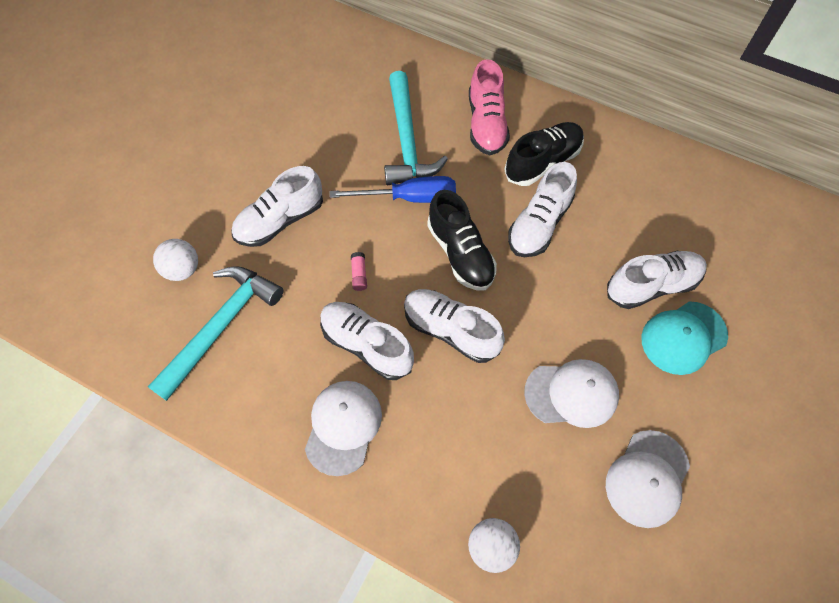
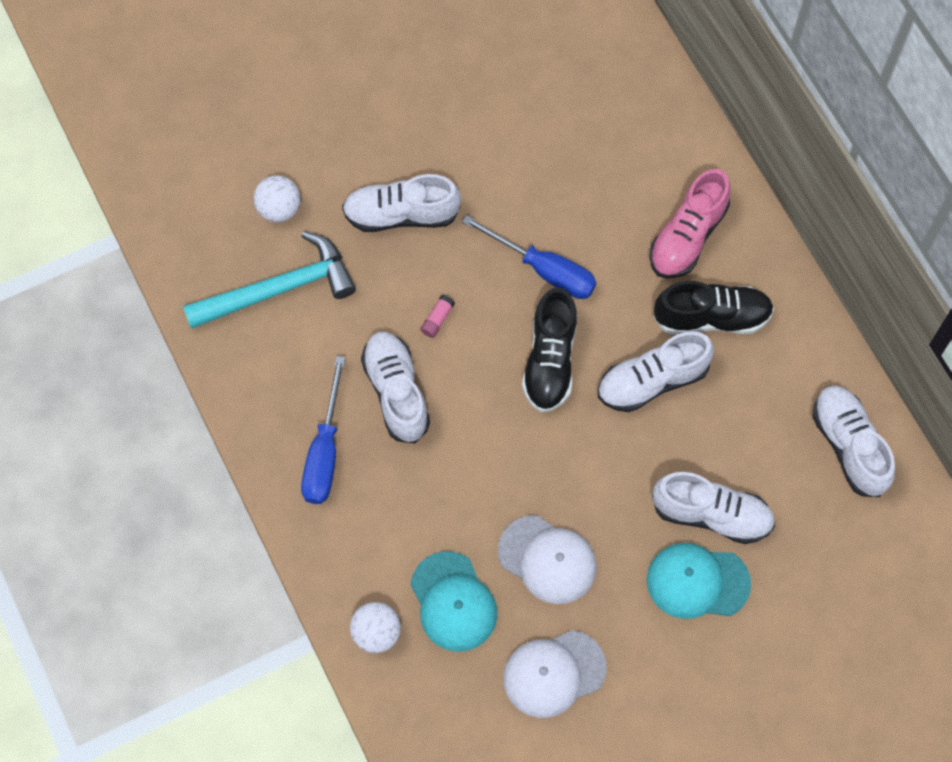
camera: 35 degrees right, 5 degrees up
(343, 427) = (324, 452): white cap -> blue screwdriver
(407, 141) = (589, 204): turquoise hammer -> none
(450, 330) = (482, 429): white shoe -> white shoe (849, 446)
(530, 476) = (453, 602): none -> turquoise cap

